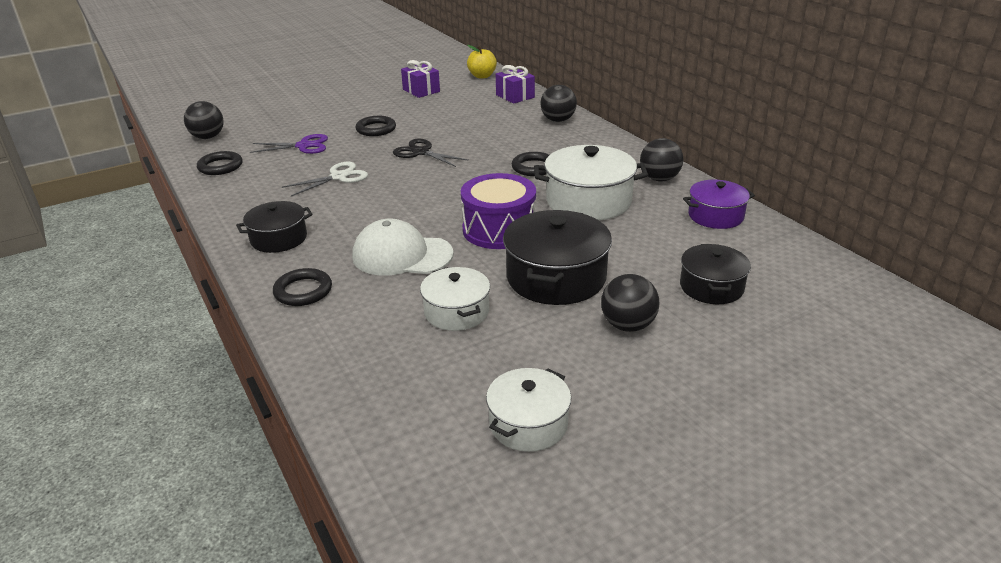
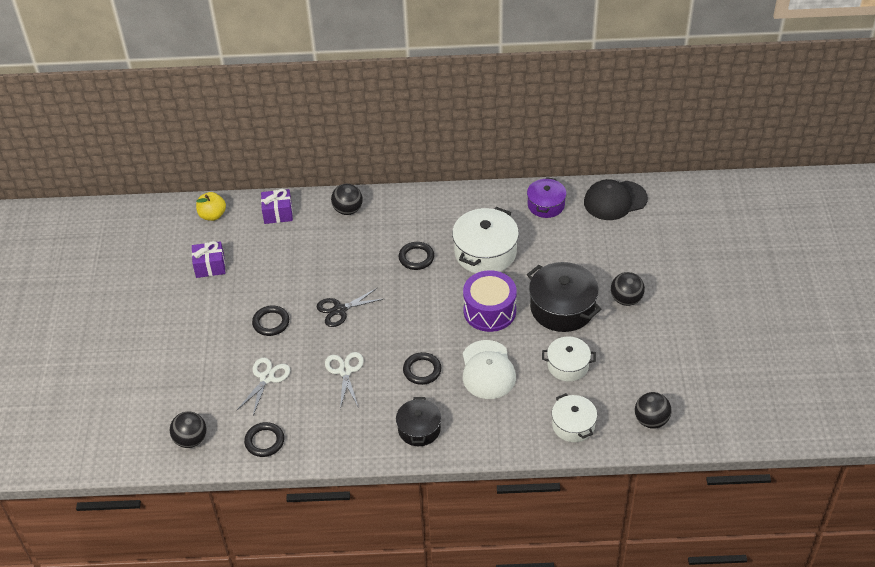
camera: 60 degrees left, 15 degrees up
(303, 146) = (266, 378): purple scissors -> white scissors
(303, 291) = (497, 431): black ring -> black ring (422, 370)
(402, 255) = (487, 370): white cap -> white cap turned 45 degrees counterclockwise
(528, 424) = (677, 372): white pot -> white pot (573, 425)
(659, 179) = (482, 204): black ball -> black ball (651, 420)
(711, 287) = (614, 248): black pot -> none
(798, 261) = (615, 200): none -> black cap

